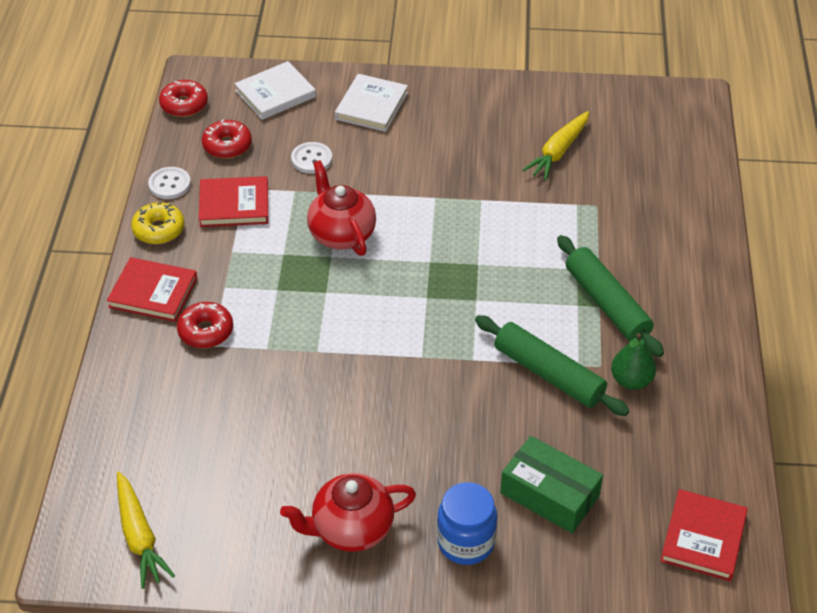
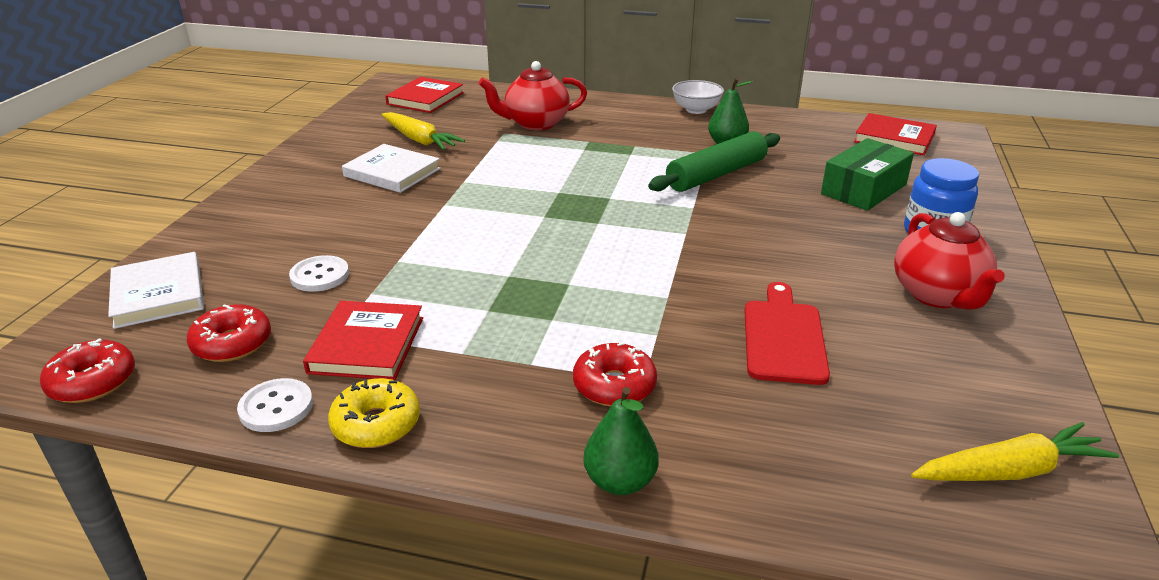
camera: 80 degrees left, 15 degrees down
(119, 343) = (620, 481): none -> green pear
(153, 292) = (518, 436): red book -> red book (425, 98)
(273, 421) = (783, 337): none -> red cutting board
(341, 234) = (472, 265): red teapot -> red teapot (535, 123)
(371, 106) = (255, 227): white book -> white book (392, 172)
(606, 304) = (633, 142): green rolling pin -> none
(721, 350) = (696, 110): none -> white bowl

